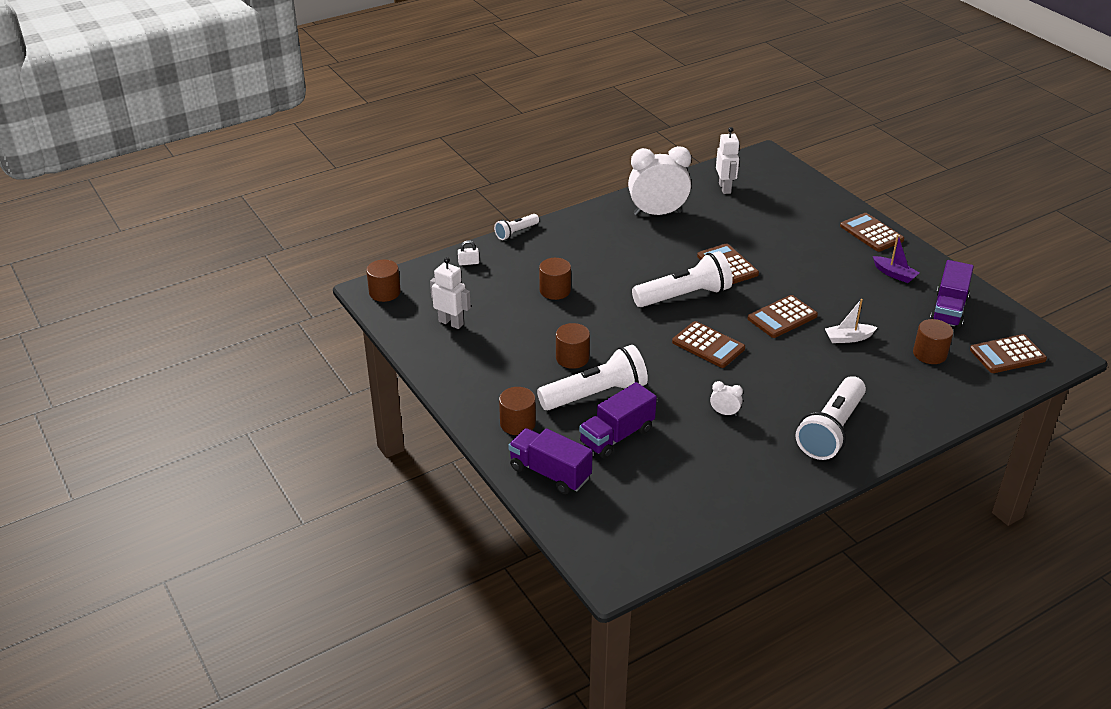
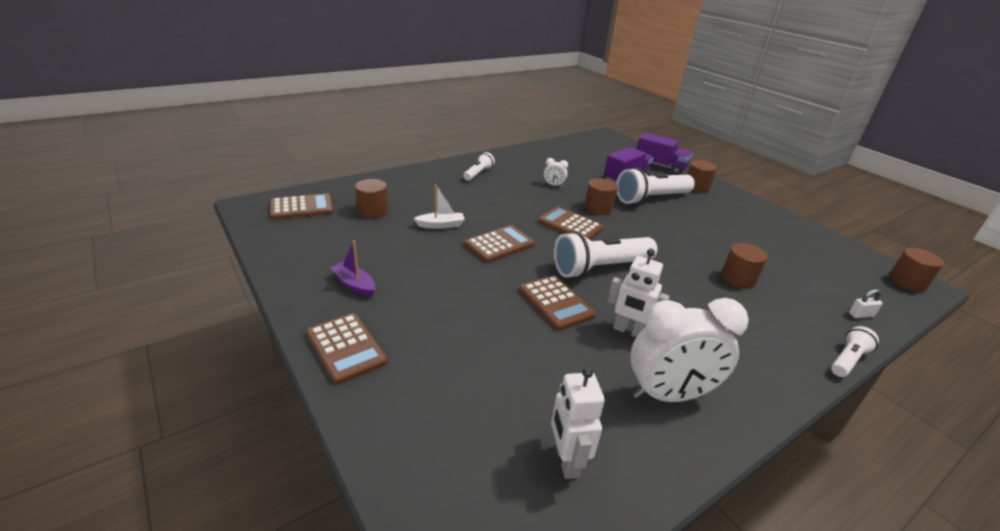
camera: 175 degrees right, 5 degrees down
(451, 323) = (810, 251): white robot -> white robot (628, 331)
(572, 358) = (683, 221): brown cylinder -> brown cylinder (598, 208)
(831, 430) = (478, 173): white flashlight -> white flashlight, size x0.52
(948, 310) = (323, 245): purple truck -> none

